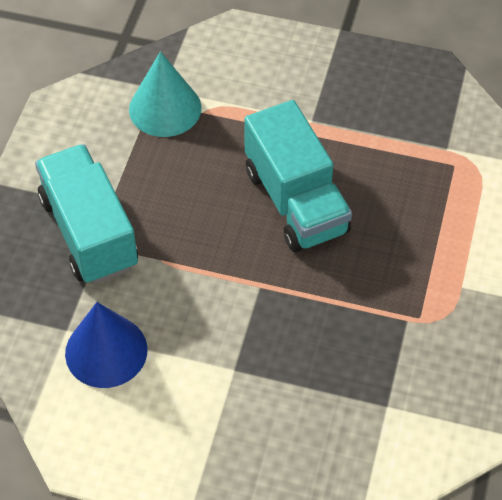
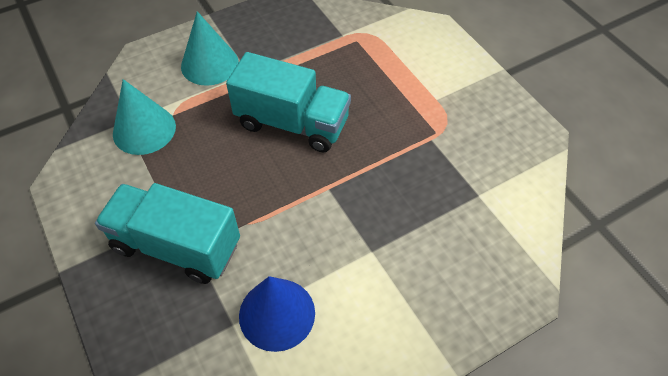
camera: 45 degrees left, 0 degrees up
(285, 85) = (209, 64): none -> turquoise cone

